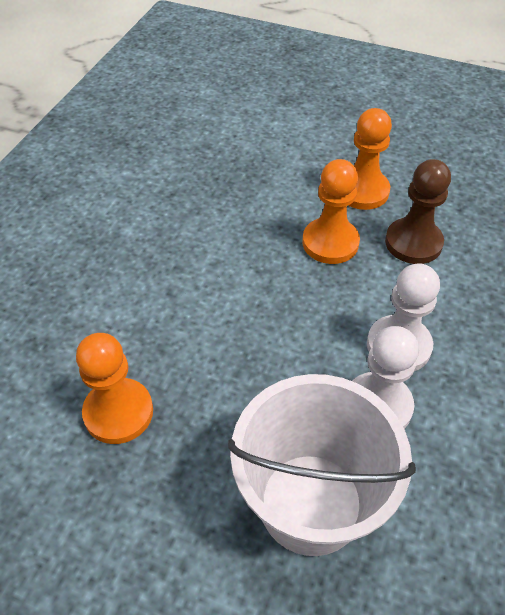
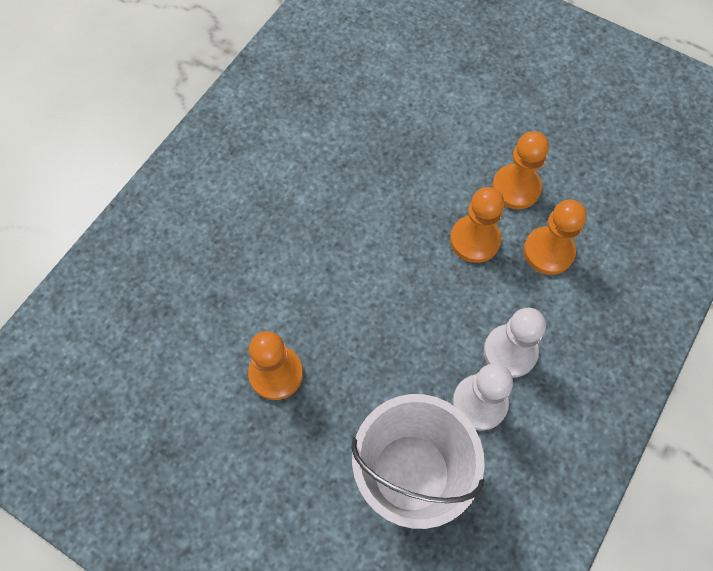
camera: 10 degrees right, 15 degrees up
(413, 243) = (548, 251): brown pawn -> orange pawn

